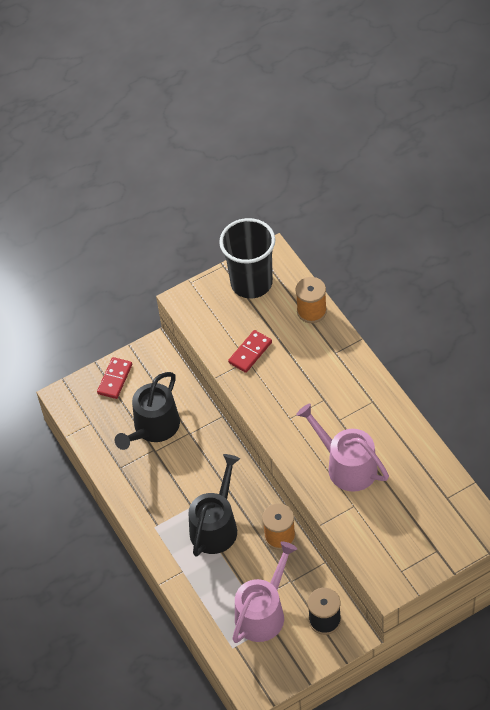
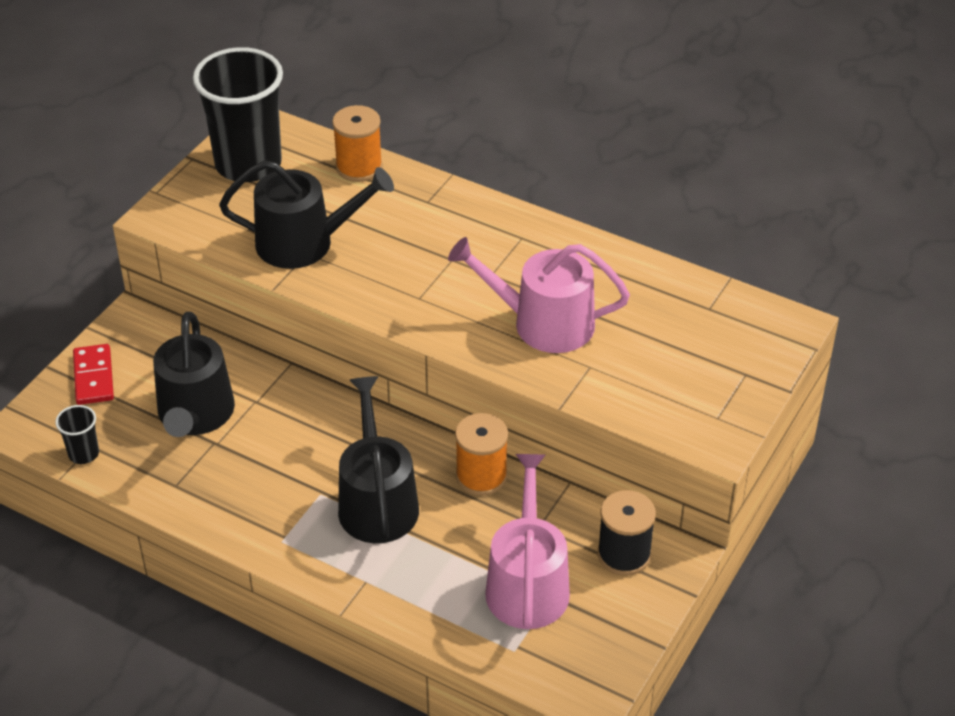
camera: 35 degrees left, 10 degrees down
(85, 426) = (83, 454): none -> black cup
(250, 352) = (304, 242): red domino -> black watering can

